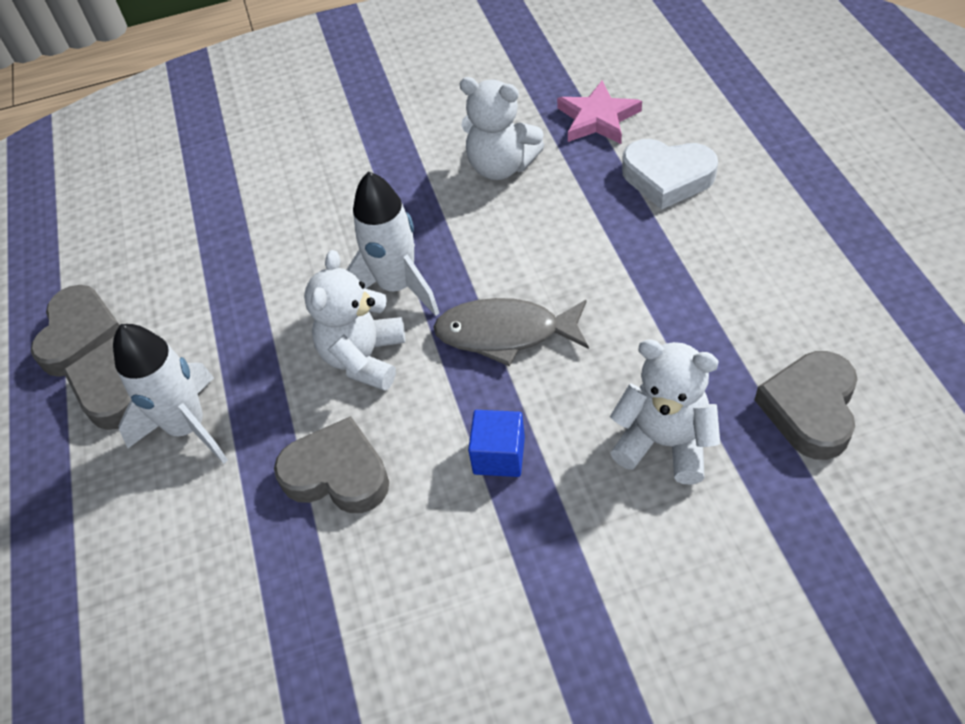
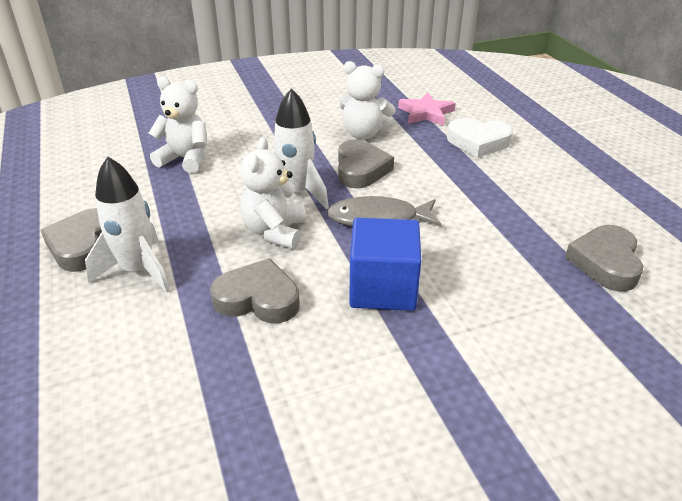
camera: 10 degrees left, 15 degrees down
(81, 336) = (54, 216): grey heart -> grey heart (361, 169)
(499, 455) = (383, 288): blue cube -> blue cube, size x1.77
(664, 443) = (505, 281): white teddy bear -> white teddy bear (185, 159)

